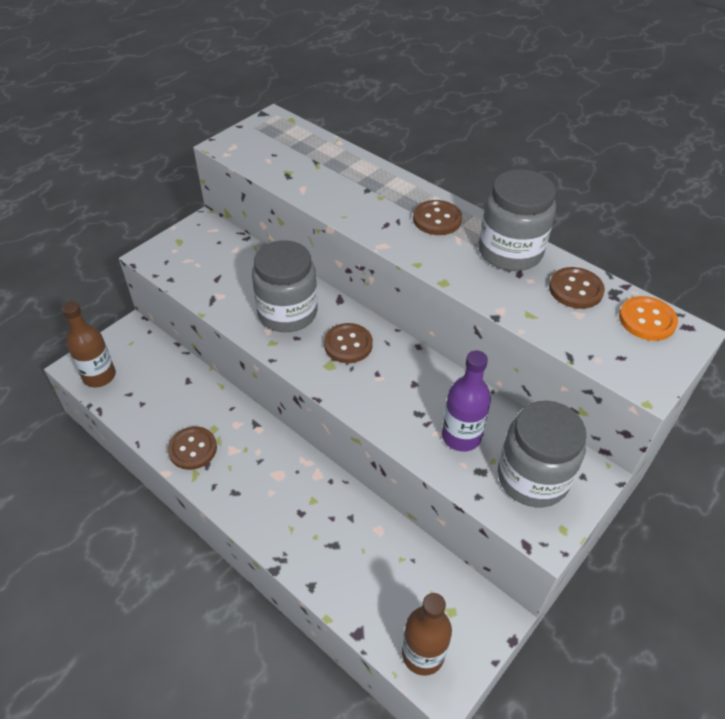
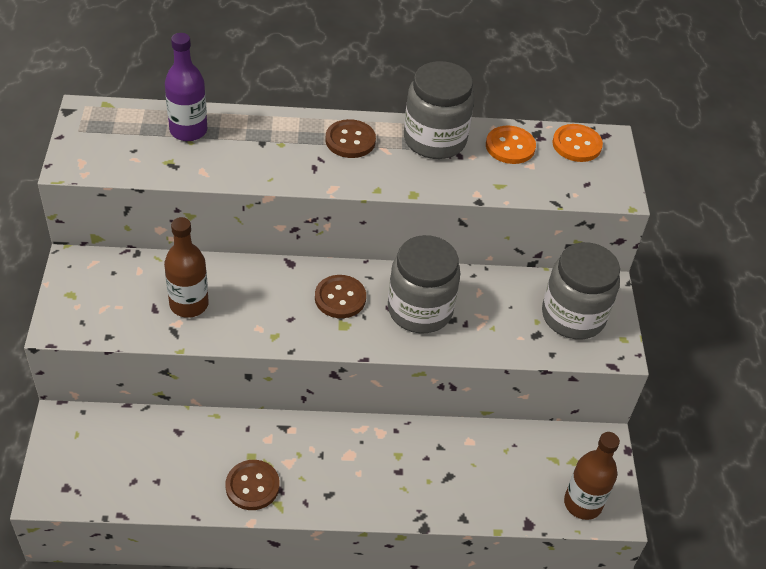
camera: 45 degrees left, 0 degrees up
(99, 376) = (82, 485): brown bottle -> brown bottle (189, 304)
(287, 313) = (258, 301): grey jar -> grey jar (420, 310)
(461, 436) = (499, 317): purple bottle -> purple bottle (188, 130)
(575, 289) = (510, 146): brown button -> orange button

